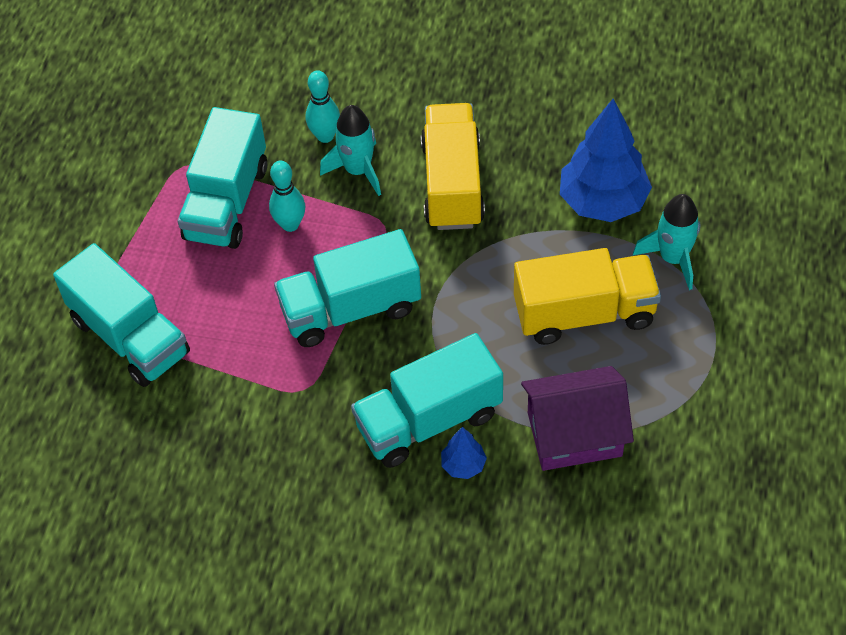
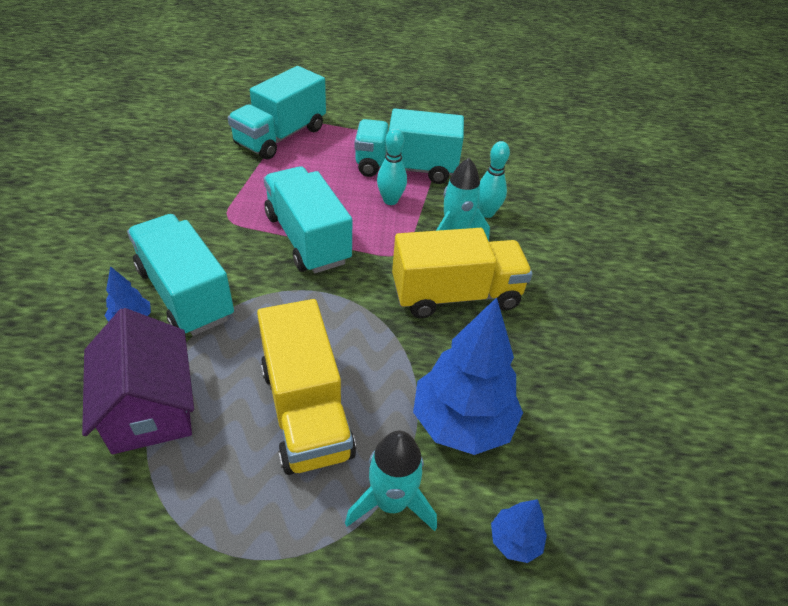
camera: 75 degrees right, 10 degrees down
(705, 186) = (514, 540): none -> blue tree

